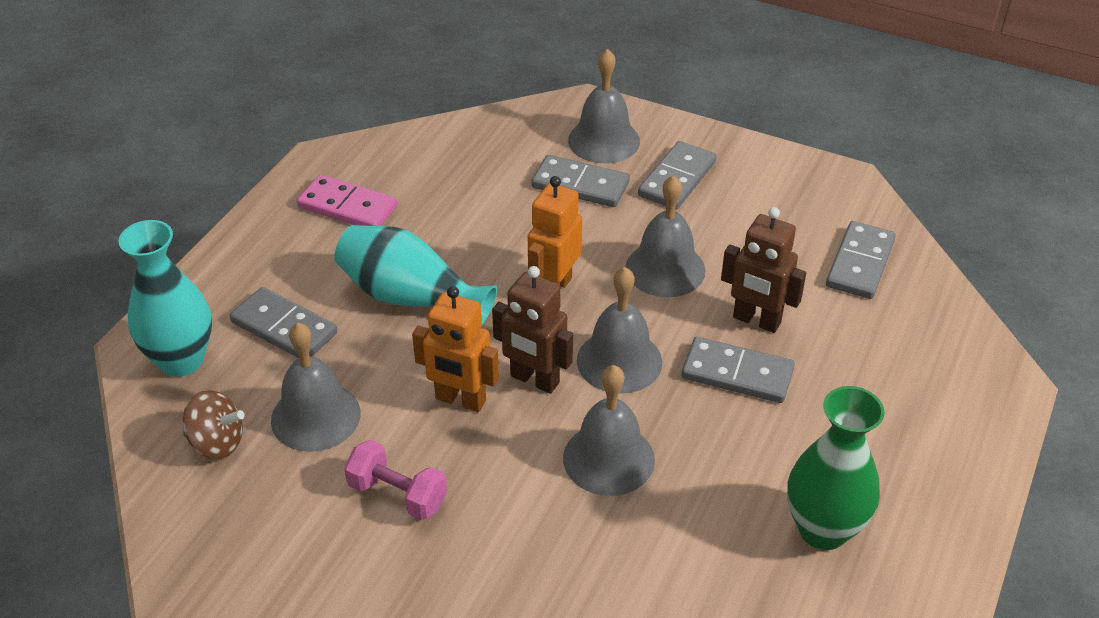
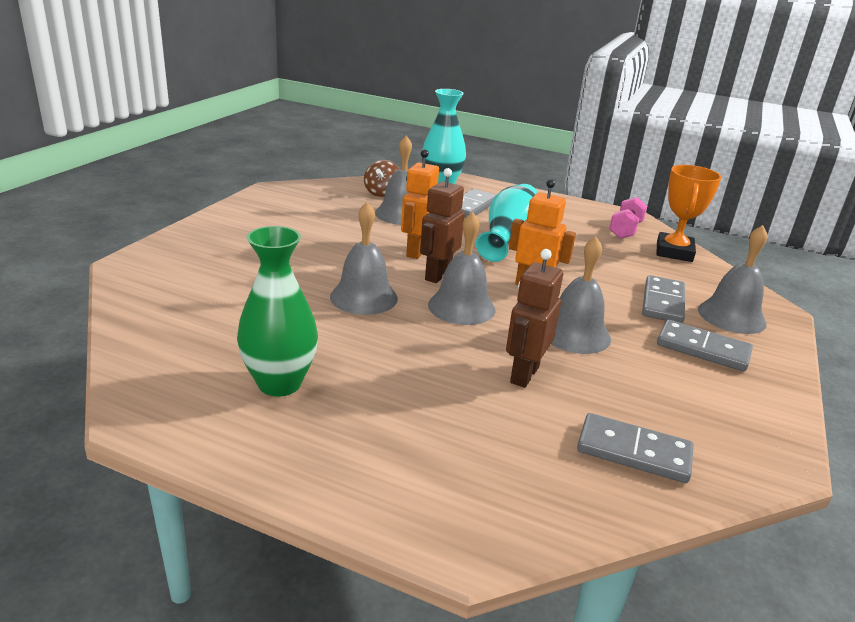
camera: 85 degrees right, 15 degrees down
(348, 207) = (587, 223): pink domino -> none
(397, 494) = (340, 233): pink dumbbell -> pink dumbbell (625, 230)
(441, 145) = (674, 252): none -> orange trophy
(737, 373) = (455, 358): grey domino -> none

